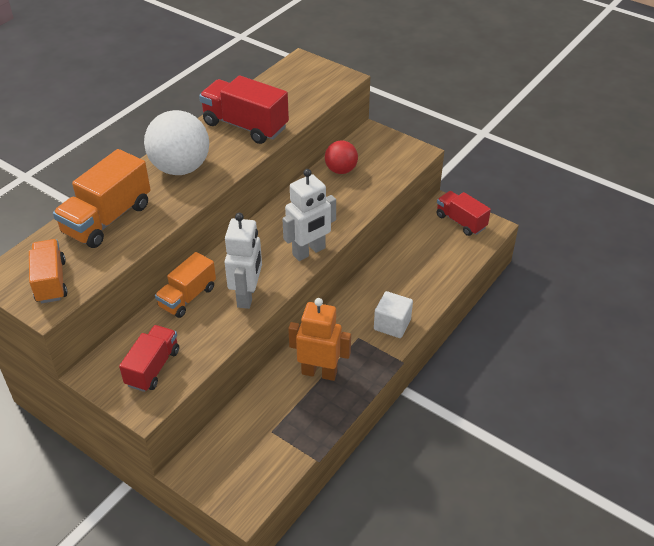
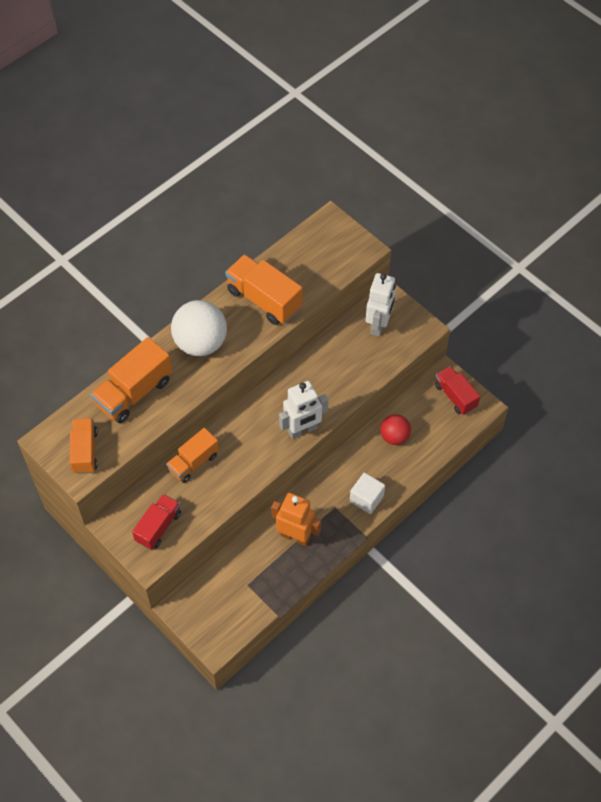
camera: 10 degrees right, 15 degrees up
(245, 126) = (264, 299): red truck -> orange truck
(247, 296) = (243, 468): white robot -> white robot (379, 325)
(341, 170) = (348, 340): red ball -> red ball (394, 436)

